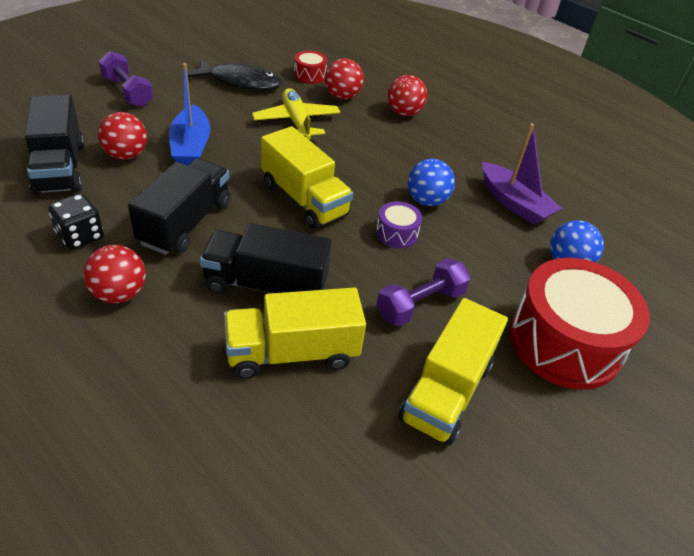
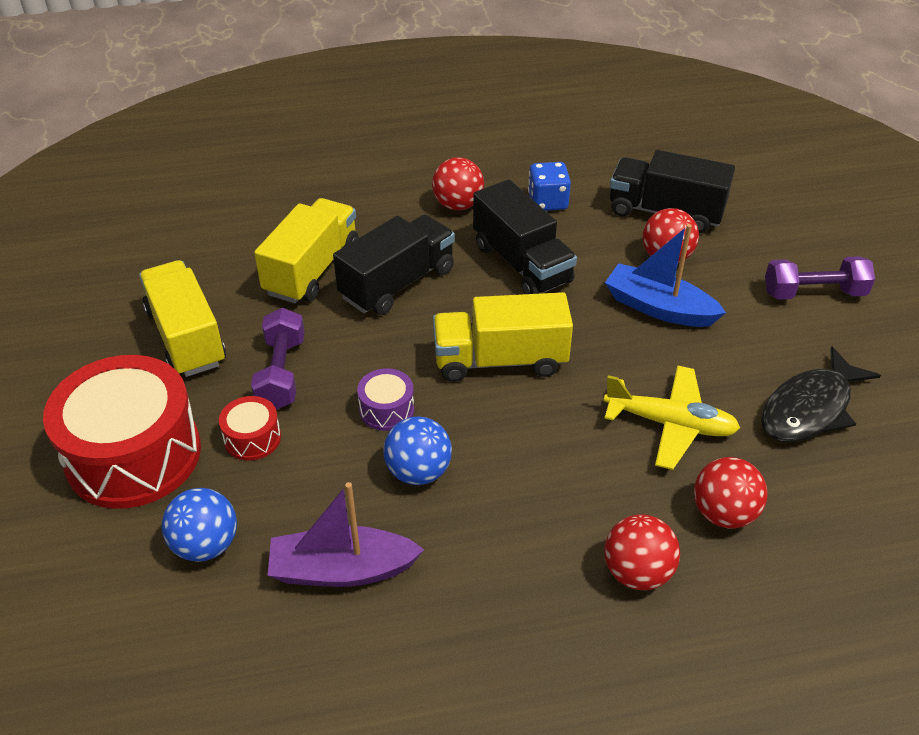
camera: 130 degrees right, 0 degrees up
(80, 236) = (547, 202): black dice -> blue dice
(309, 75) = (809, 502): red drum -> red drum (252, 438)

